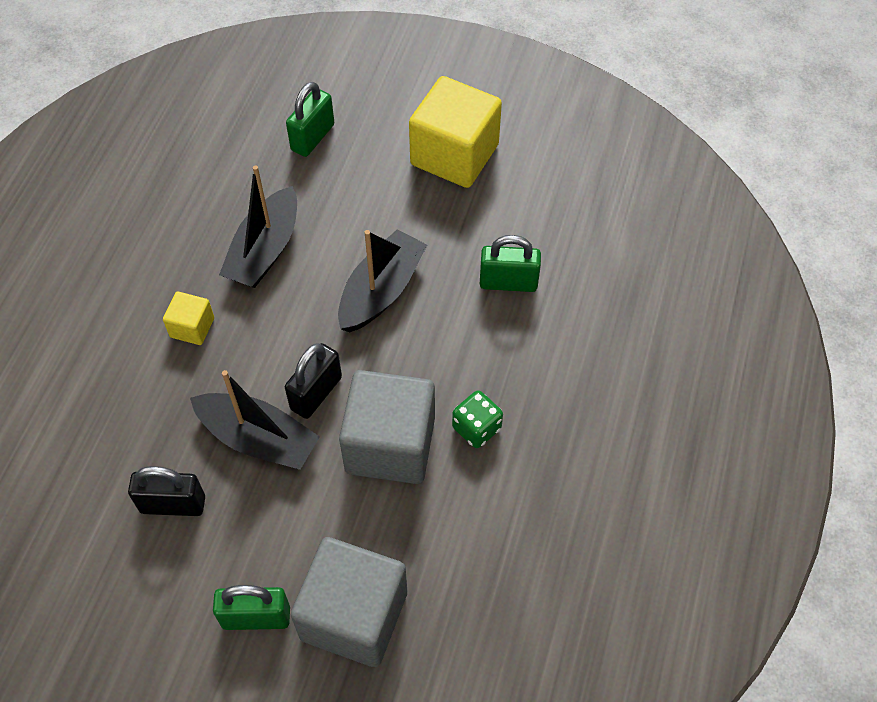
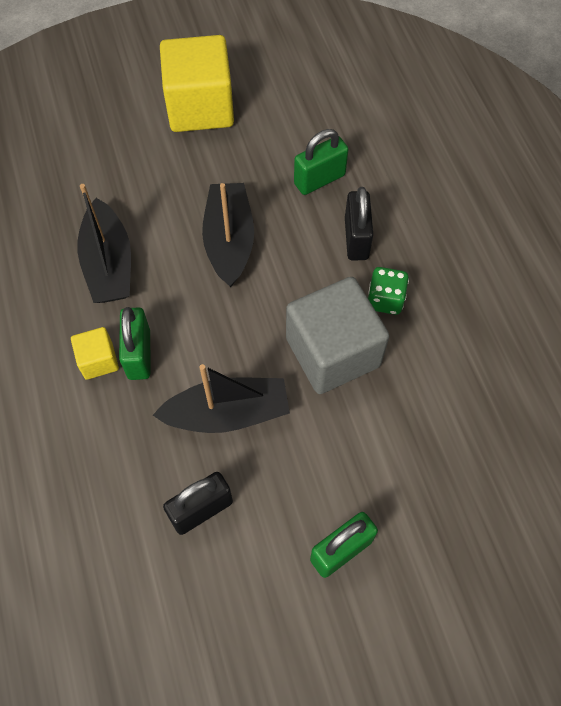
camera: 35 degrees left, 5 degrees up
(312, 137) = (74, 154): green padlock -> green padlock (139, 354)
(316, 393) = (243, 349): black padlock -> black padlock (356, 239)
(354, 615) = (412, 496): grey cube -> none

